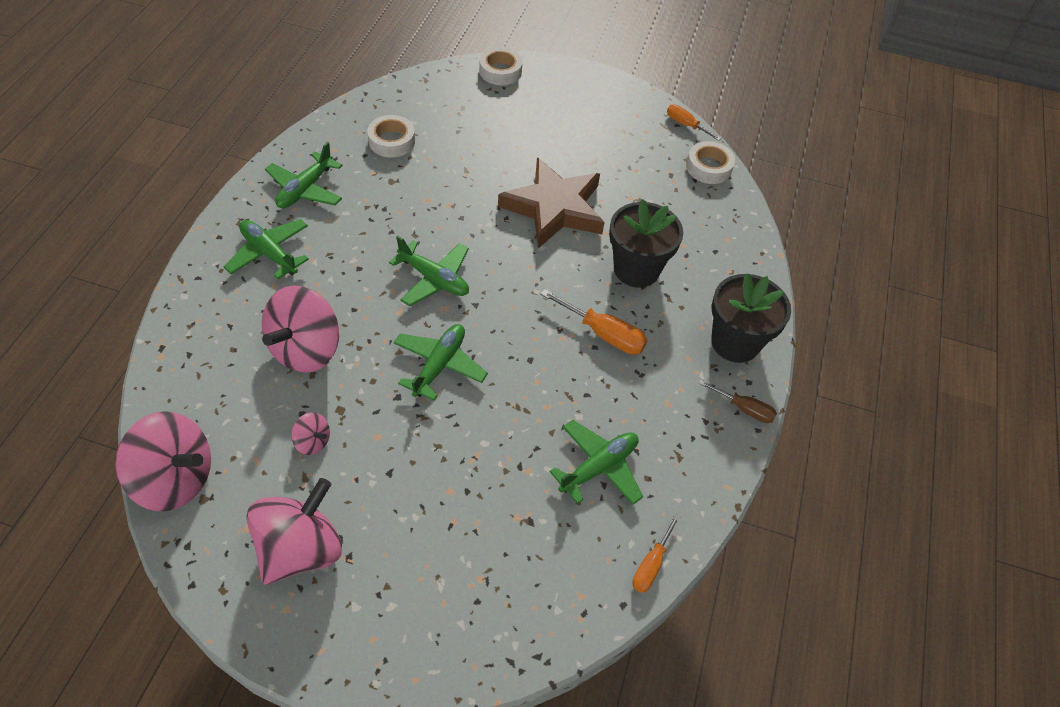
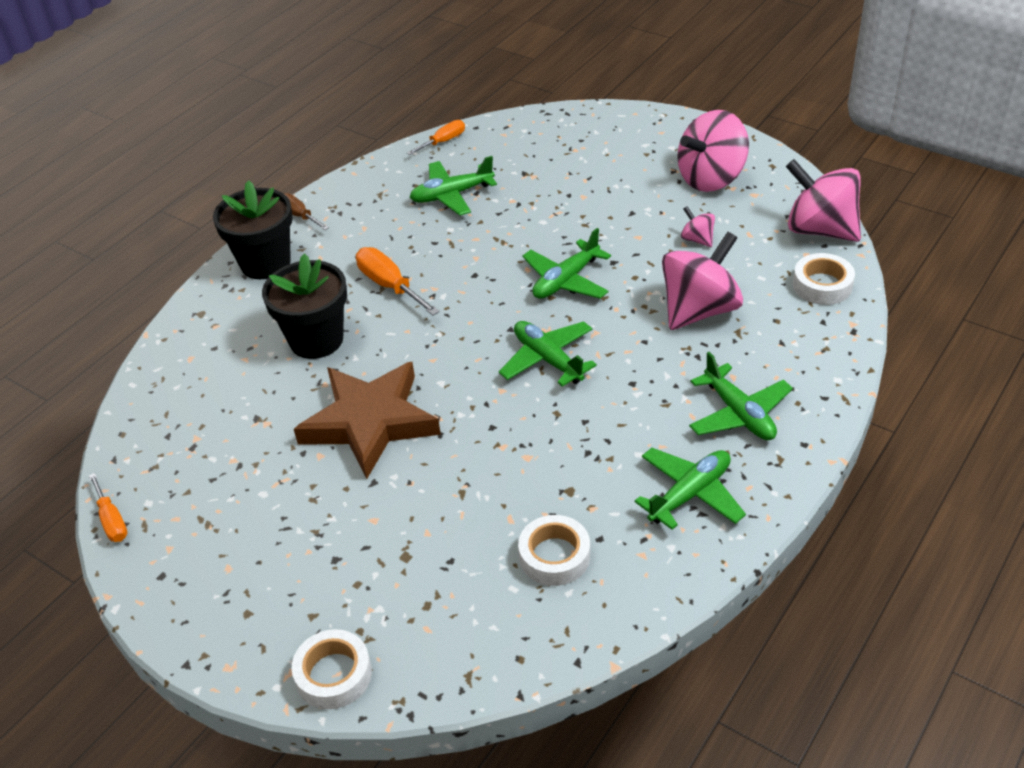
camera: 155 degrees left, 10 degrees down
(708, 167) = (135, 449): white tape -> white tape (822, 285)

